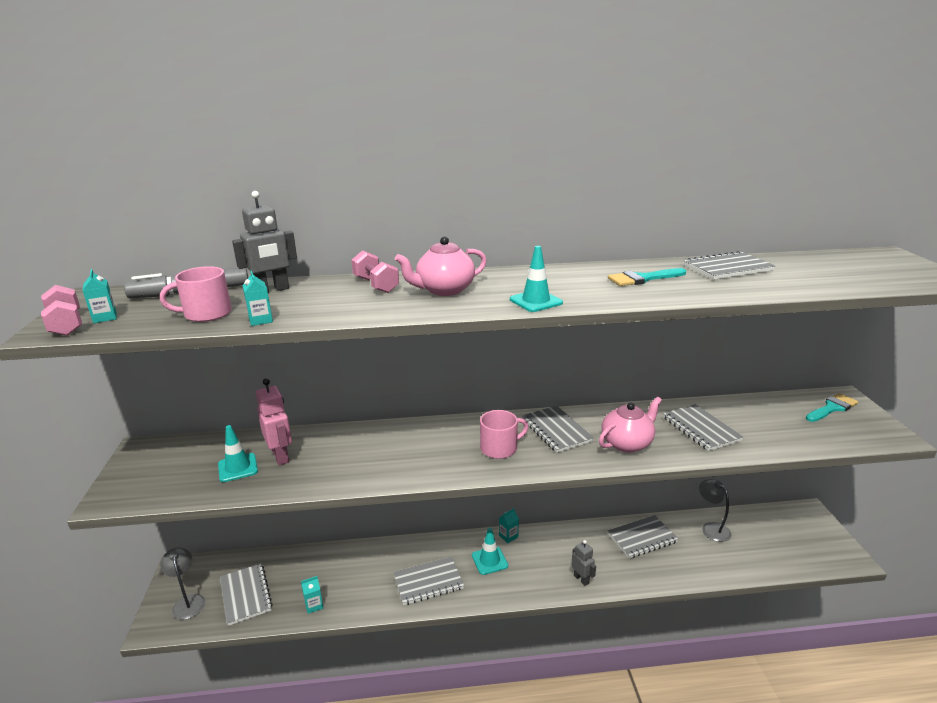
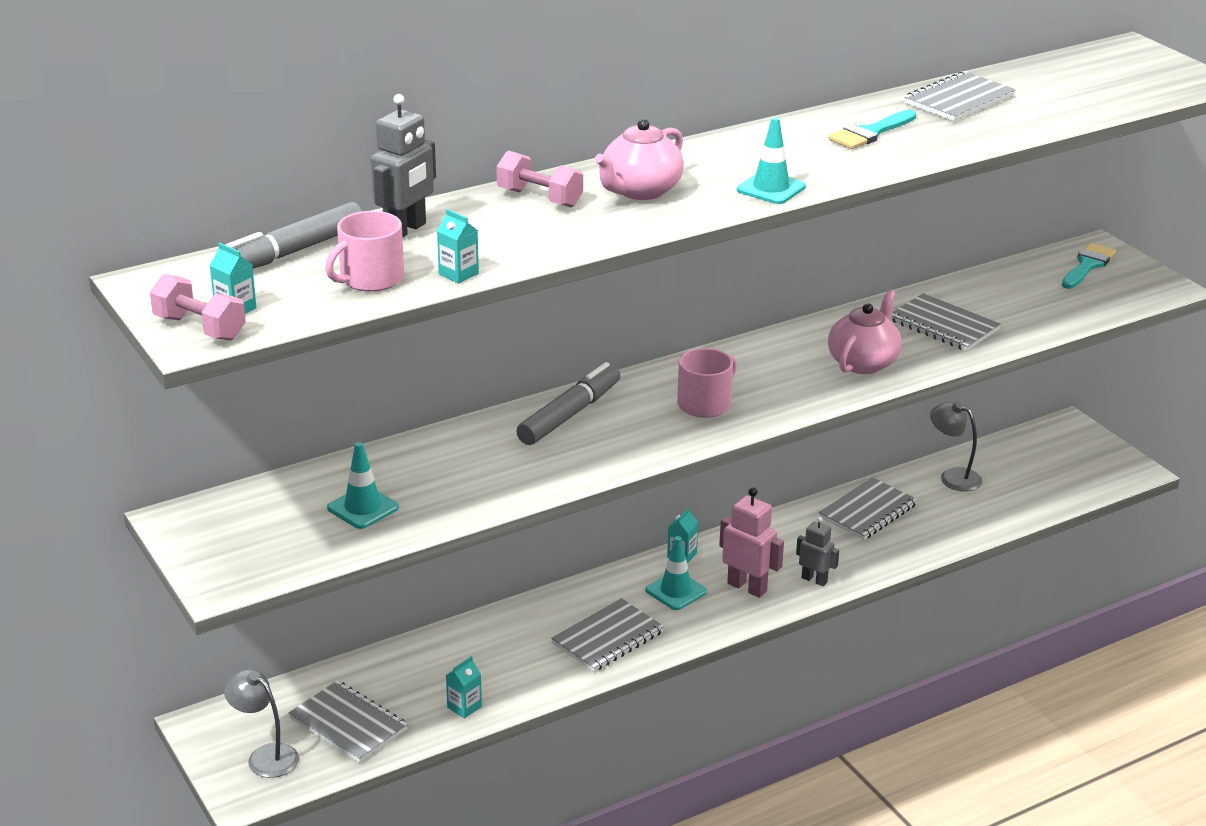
camera: 25 degrees left, 5 degrees up
(281, 456) = (409, 480): pink robot -> pink robot (747, 587)
(411, 435) = (570, 414): none -> grey marker
(556, 430) = (762, 366): grey notebook -> none

